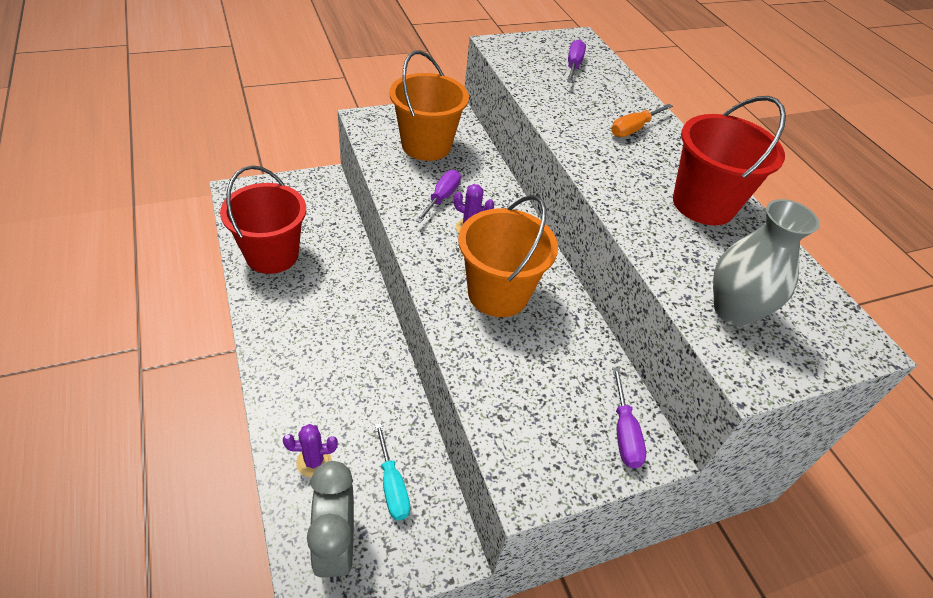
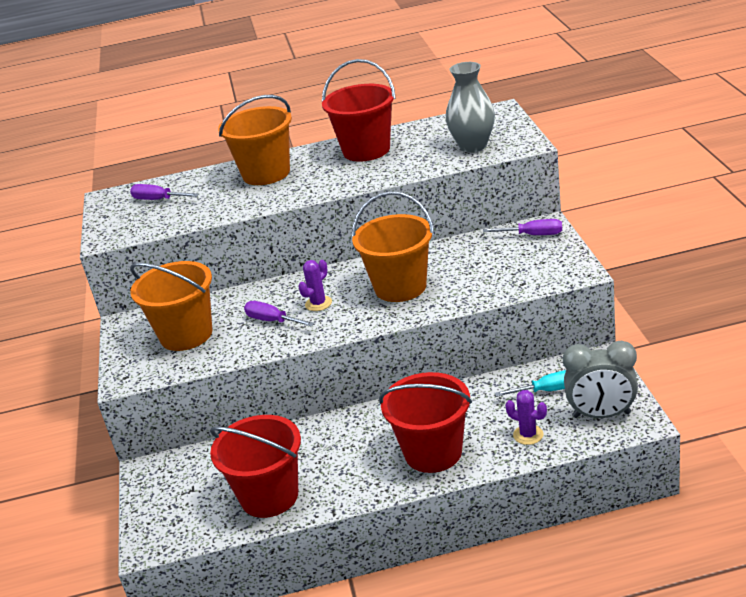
camera: 70 degrees left, 15 degrees down
(303, 372) = (433, 452): none -> red bucket
(314, 462) = (528, 435): purple cactus -> purple cactus turned 60 degrees counterclockwise
(634, 129) = (266, 173): orange screwdriver -> orange bucket

